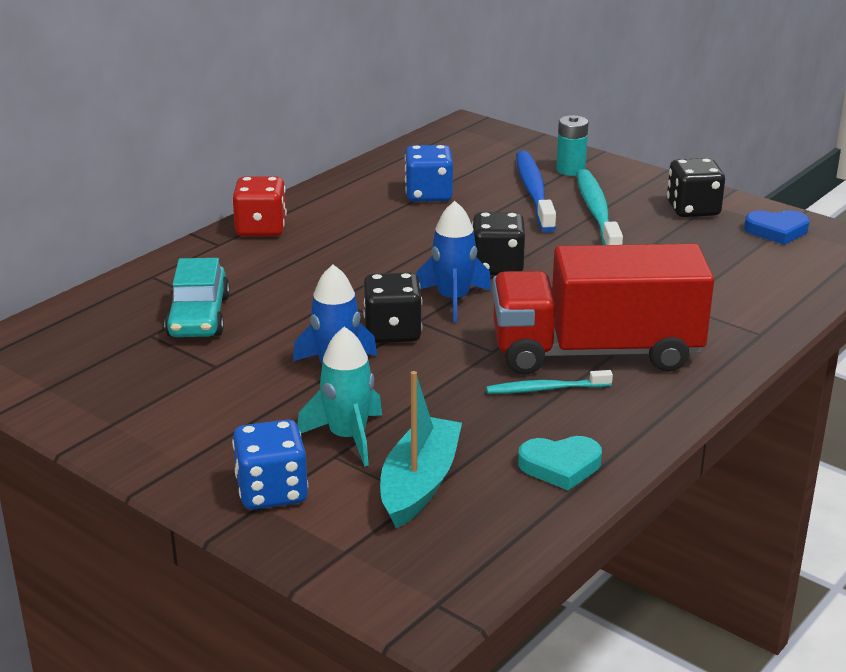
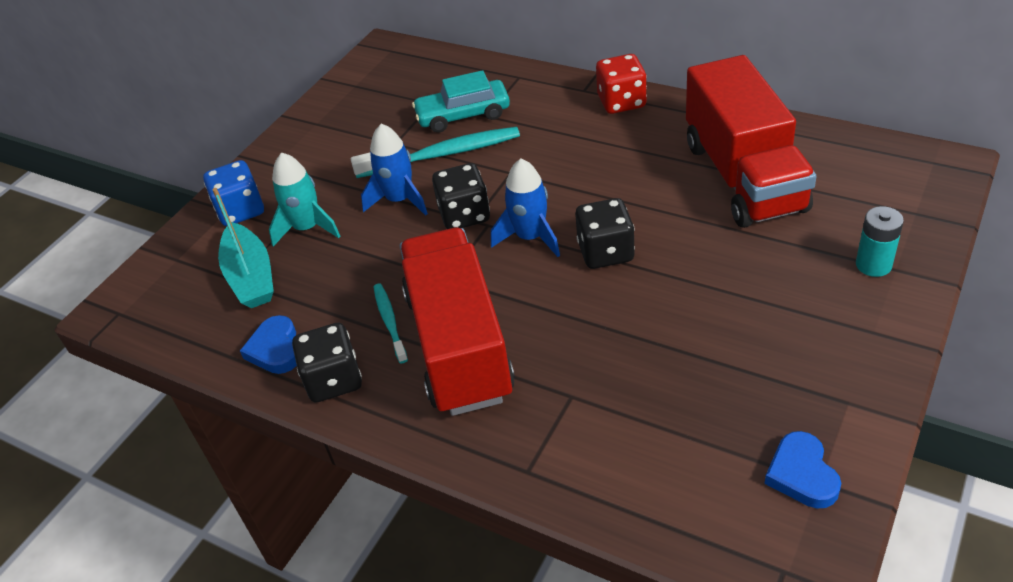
camera: 85 degrees right, 15 degrees up
(419, 484) = (251, 277): turquoise boat -> turquoise boat turned 60 degrees clockwise
(428, 195) = (743, 176): blue dice -> red truck
(534, 192) = (793, 247): blue toothbrush -> none
(560, 466) = (275, 349): turquoise heart -> blue heart
(597, 213) = (766, 303): turquoise toothbrush -> turquoise toothbrush (441, 155)
(693, 209) = (823, 385): black dice -> black dice (333, 380)

